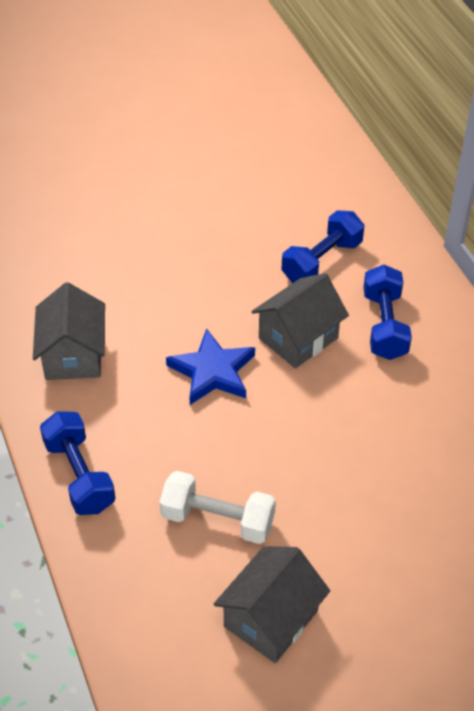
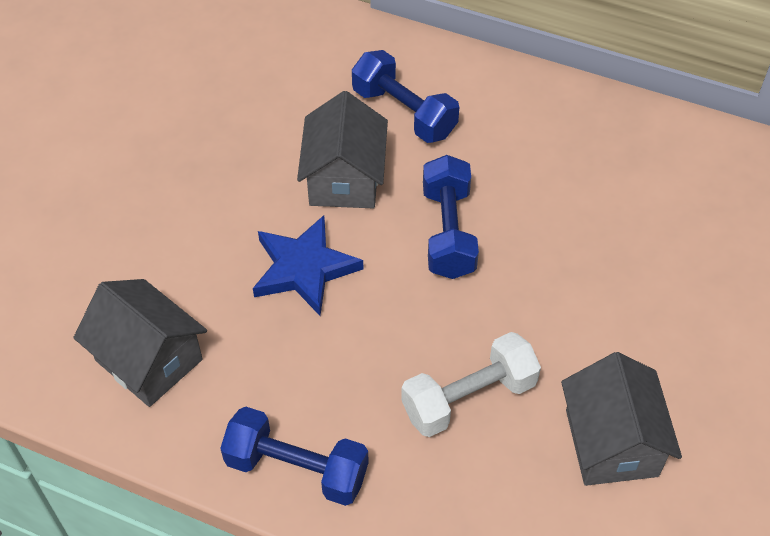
camera: 45 degrees left, 5 degrees up
(322, 261) = (283, 93): blue dumbbell -> blue dumbbell (448, 232)

